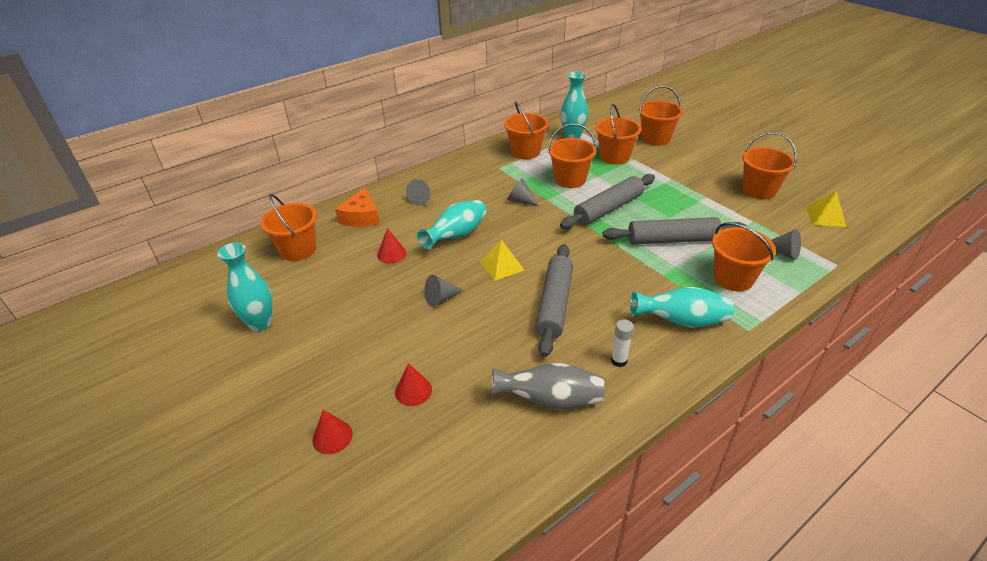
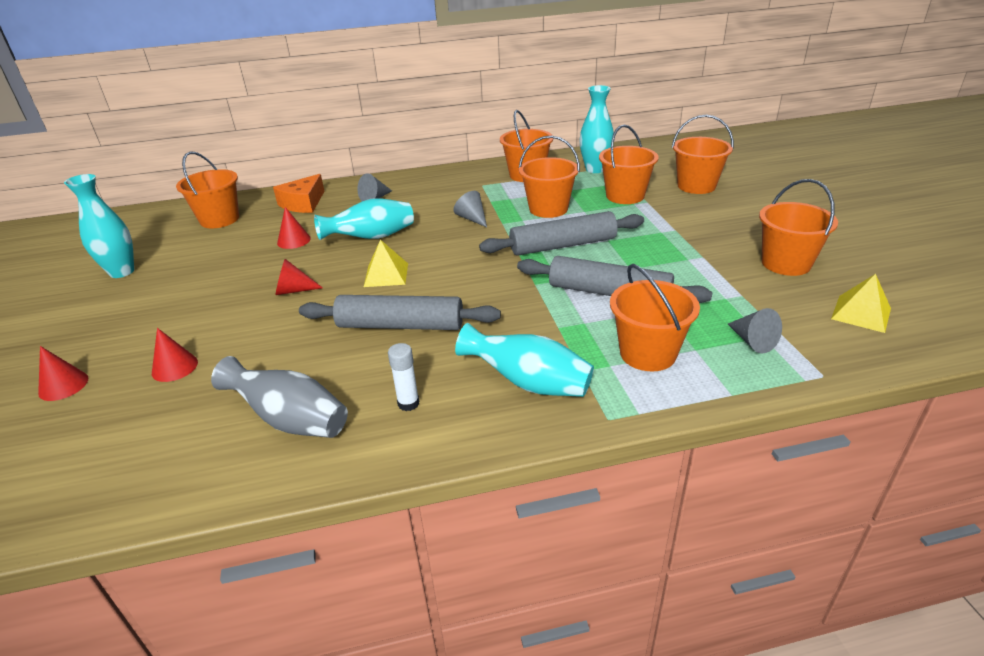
camera: 25 degrees right, 5 degrees down
(441, 298) = (293, 290): grey cone -> red cone
(555, 304) = (400, 326): grey rolling pin -> grey rolling pin turned 60 degrees clockwise

